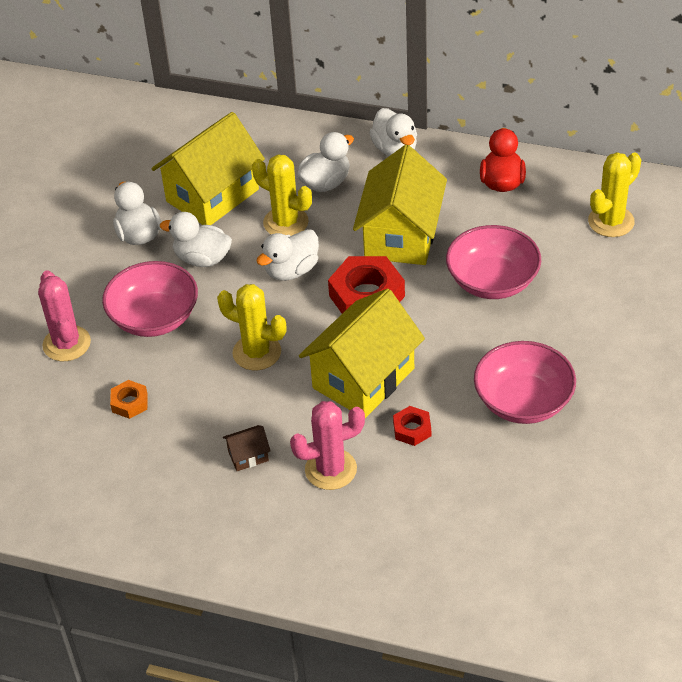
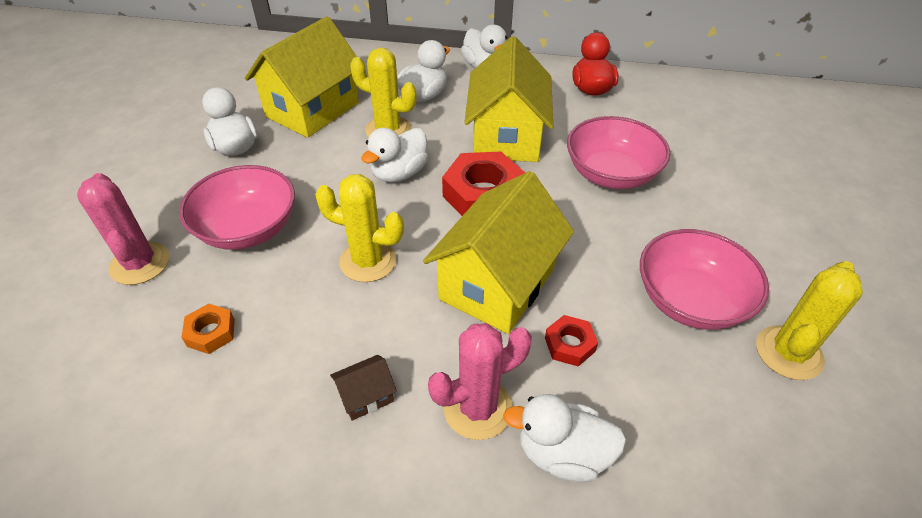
camera: 10 degrees left, 0 degrees up
(202, 259) = (302, 166): white duck -> white duck (562, 454)
(611, 221) = (706, 116): yellow cactus -> yellow cactus (788, 353)

